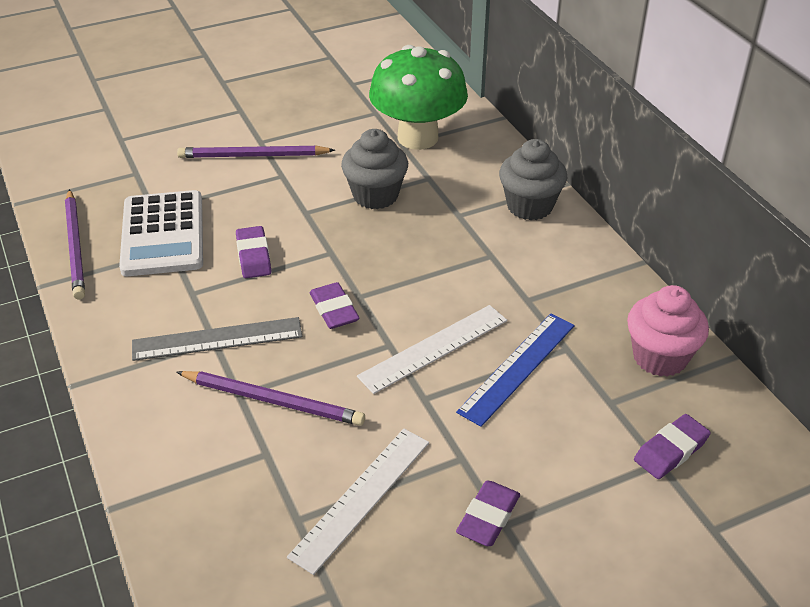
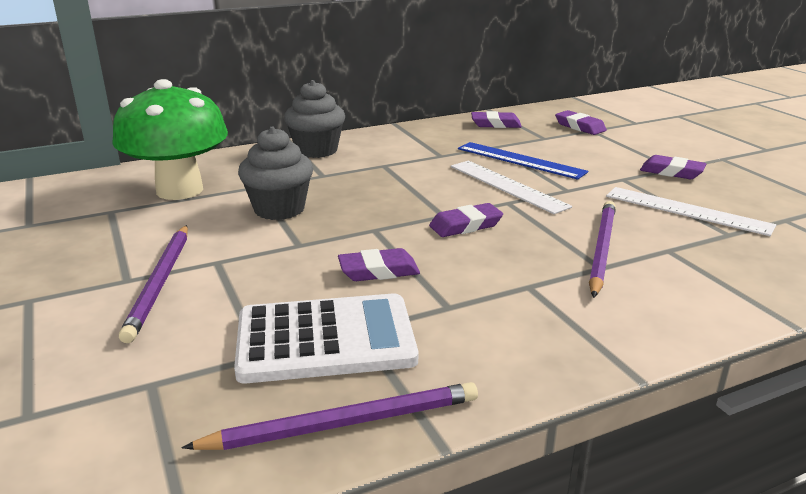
camera: 90 degrees left, 15 degrees down
(217, 339) = (525, 284): grey ruler -> none
(660, 357) = (495, 124): pink cupcake -> purple eraser

